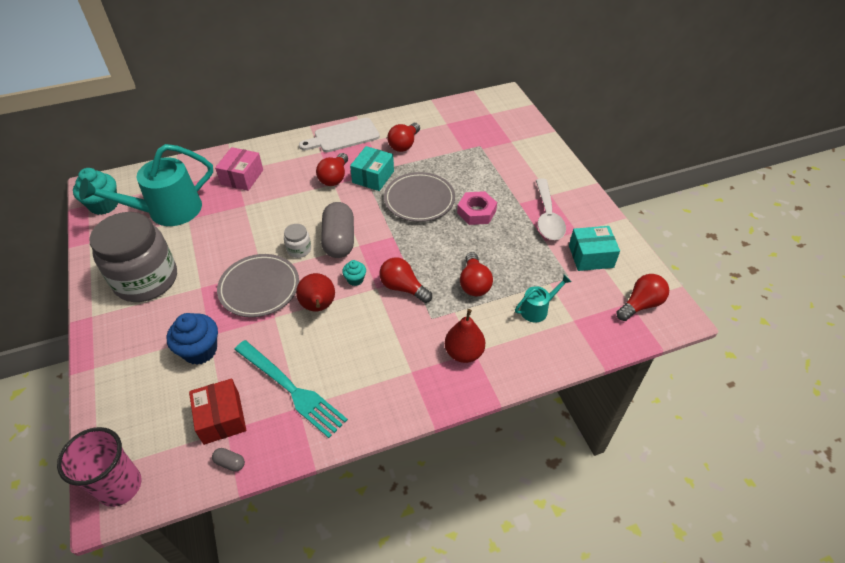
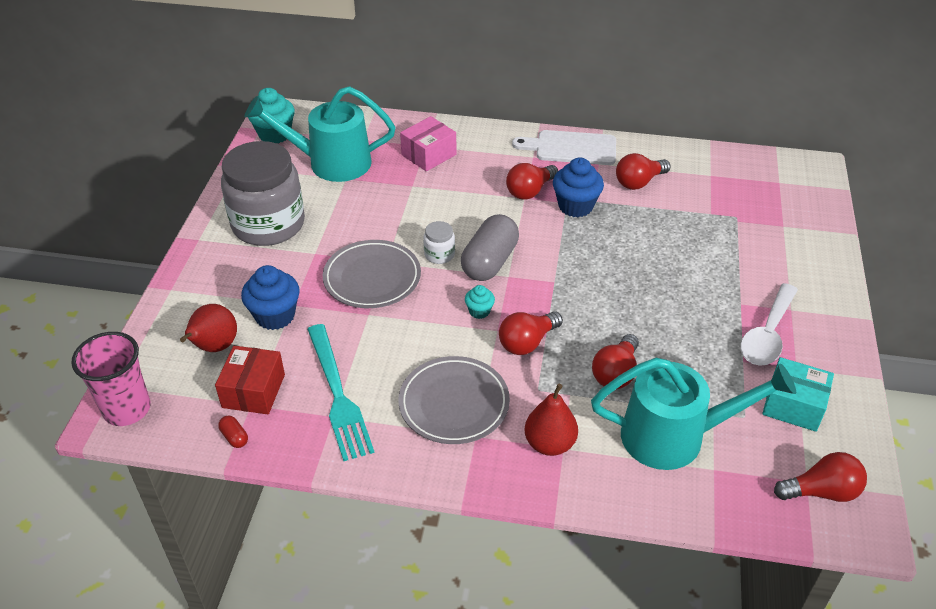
camera: 30 degrees right, 5 degrees down
(230, 463) = (234, 437): grey capsule -> red capsule
(318, 306) = (421, 323): red pear -> red pear (214, 347)
(373, 177) = (575, 206): turquoise box -> blue cupcake
(403, 288) = (527, 342): red light bulb -> red light bulb turned 105 degrees counterclockwise
(419, 200) = (614, 252): grey plate -> grey plate (454, 403)
(476, 212) = (676, 293): pink nut -> none
(537, 309) = (676, 436): turquoise watering can -> turquoise watering can, size x2.13

